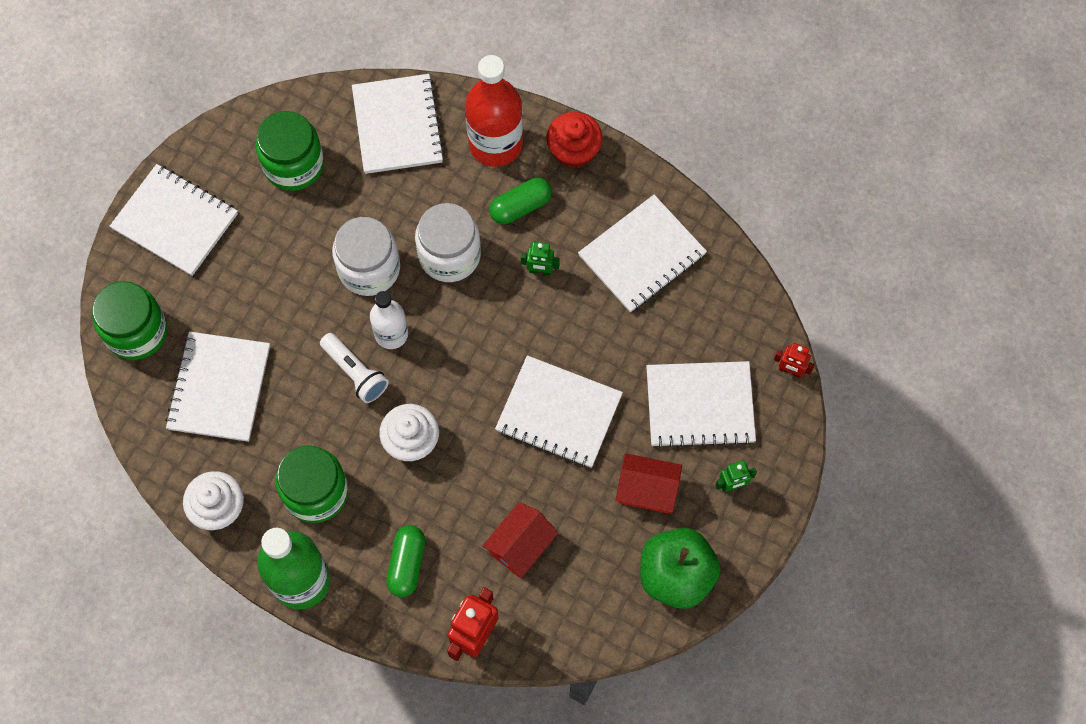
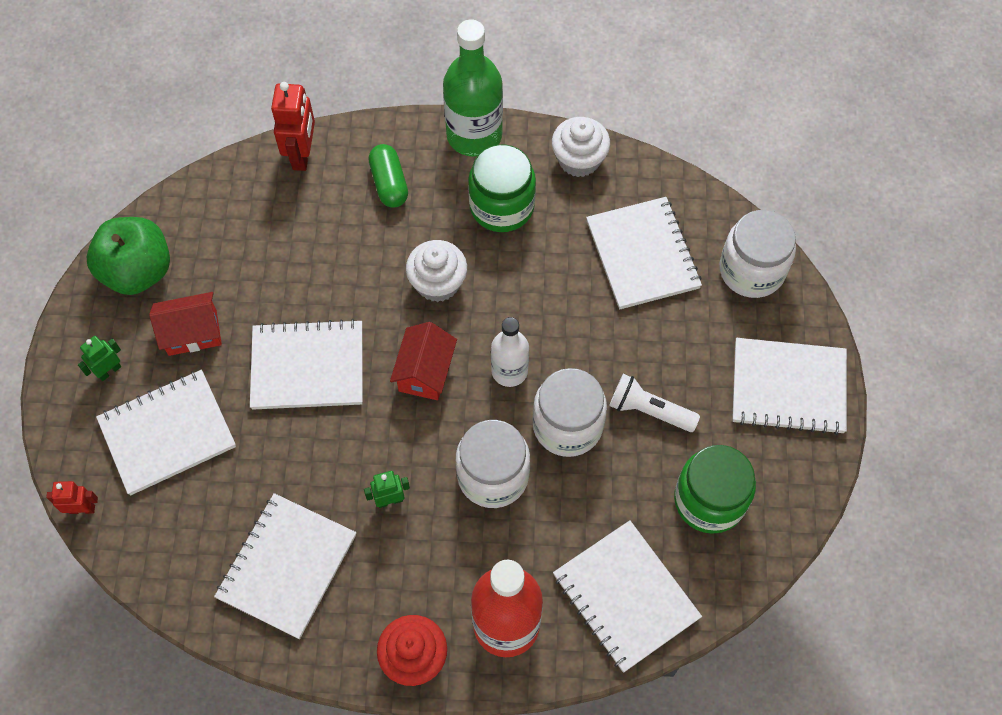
camera: 155 degrees right, 5 degrees down
(136, 331) = (751, 270): green jar -> white jar
(355, 373) = (524, 321): white flashlight -> white flashlight (649, 410)
(520, 207) = (443, 562): green capsule -> none
(520, 545) = (293, 238): red house -> red house (425, 372)

